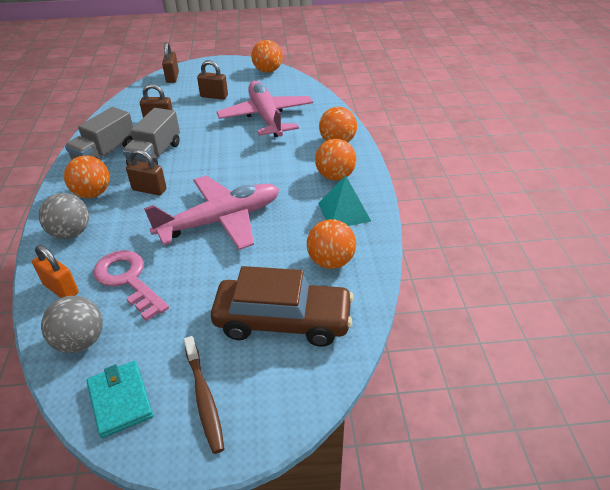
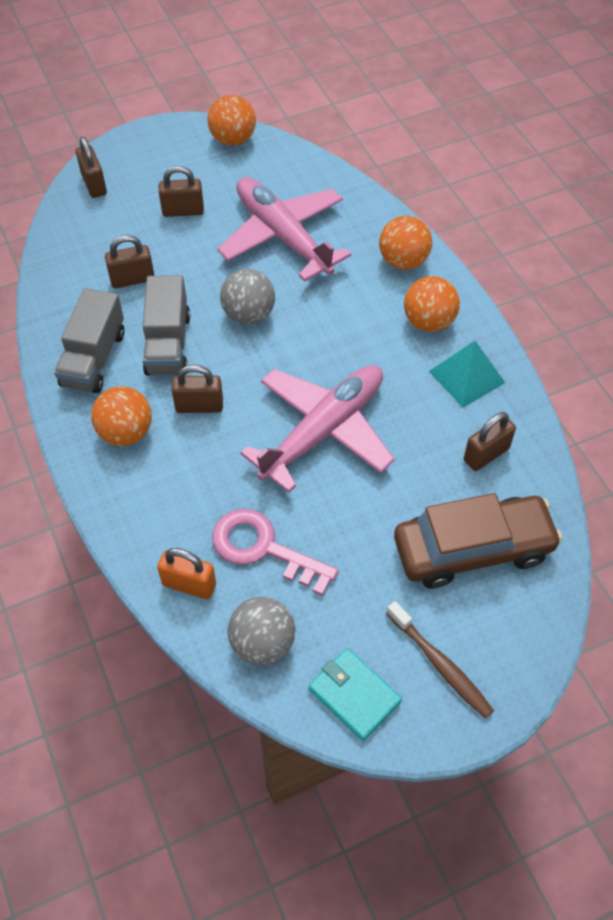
camera: 20 degrees left, 15 degrees up
(71, 233) = (142, 502): grey ball -> grey ball (249, 314)
(330, 261) = (486, 454): orange ball -> brown padlock

